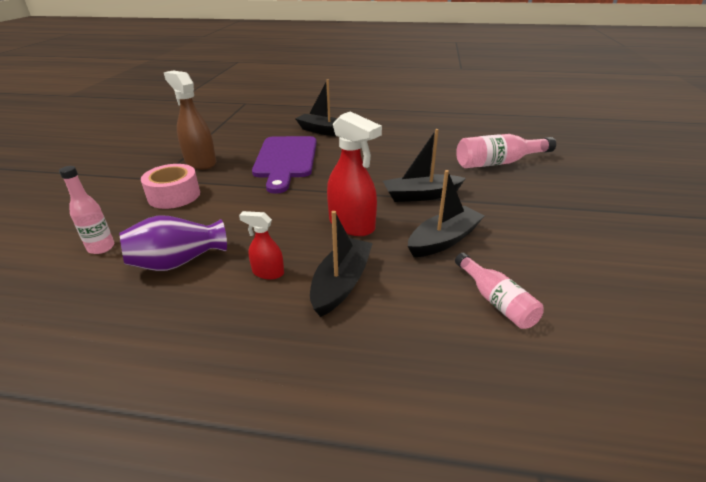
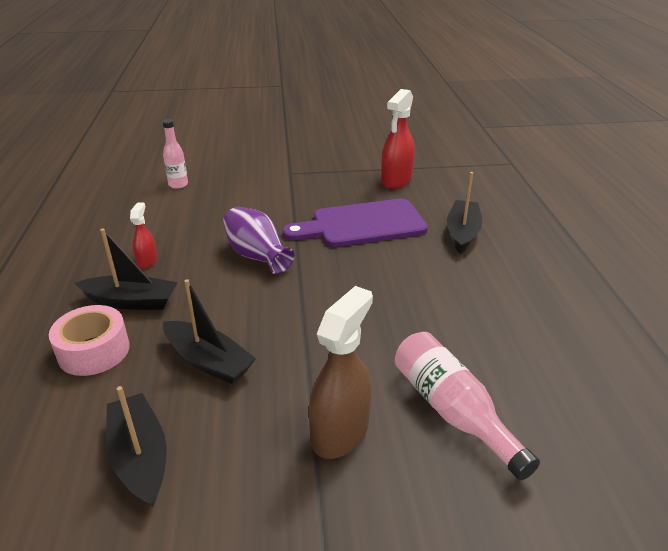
camera: 75 degrees right, 0 degrees up
(174, 195) = (262, 188): pink tape -> pink tape (94, 351)
(178, 262) = (161, 219): purple vase -> purple vase (257, 256)
(200, 162) = (332, 181): brown spray bottle -> brown spray bottle (340, 432)
(352, 225) = (229, 292): red spray bottle -> red spray bottle (396, 181)
(421, 195) = (310, 334): black boat -> black boat (140, 457)
(496, 301) = (98, 405): pink bottle -> none

